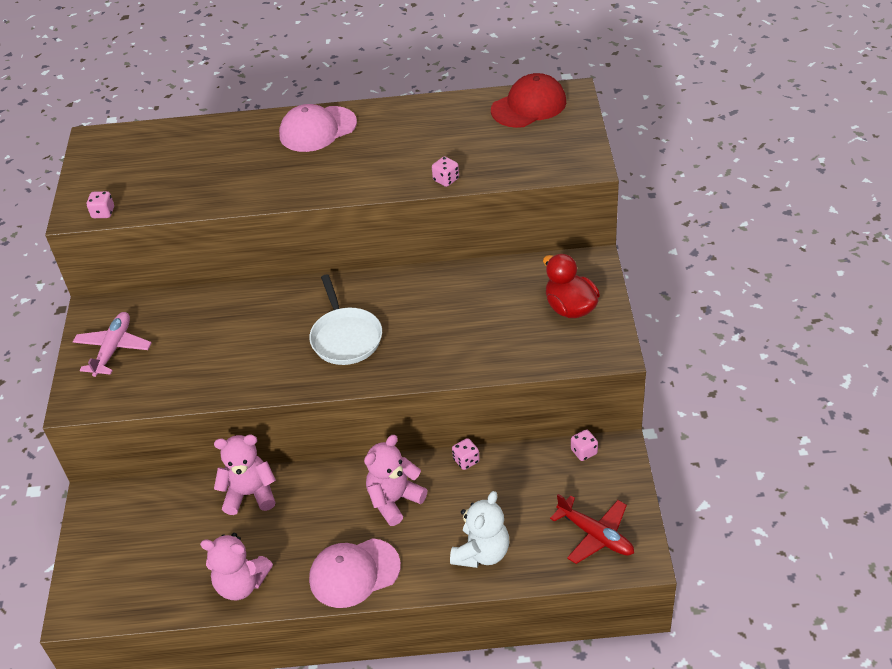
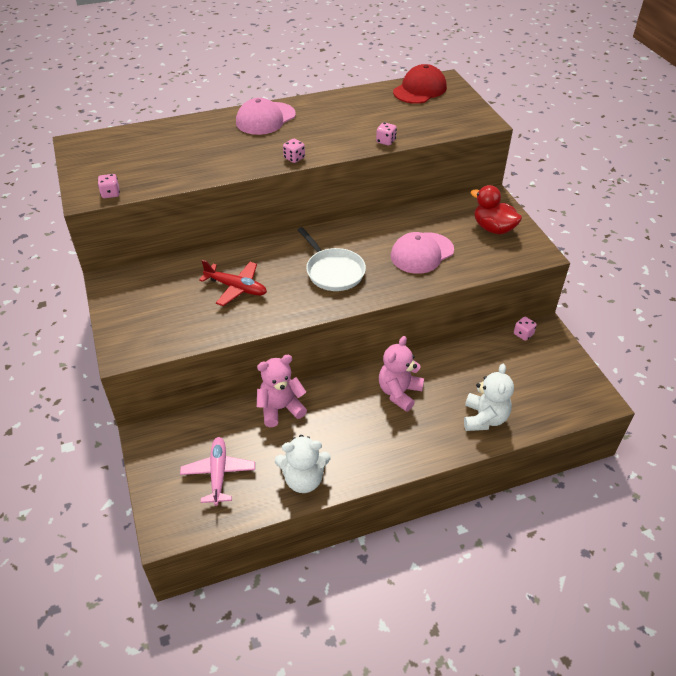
camera: 20 degrees left, 0 degrees up
(113, 349) = (140, 307): pink plane -> pink plane (218, 473)
(241, 584) = (303, 479): pink teddy bear -> white teddy bear
(354, 573) = (393, 452): pink cap -> pink cap (422, 253)
(466, 460) = (440, 354): pink dice -> pink dice (294, 158)
(596, 535) = (561, 390): red plane -> red plane (236, 288)

